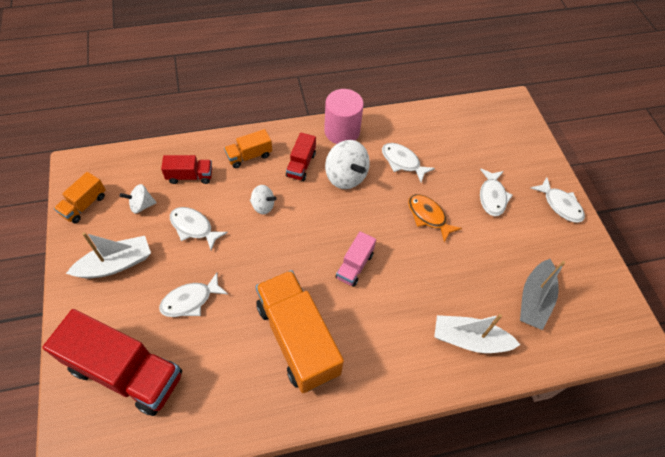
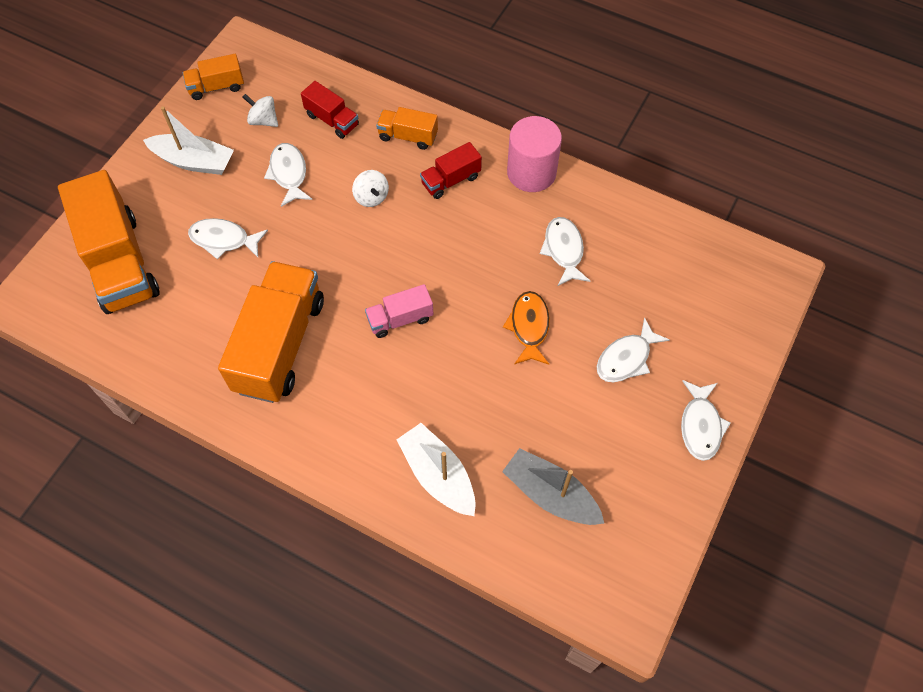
camera: 45 degrees right, 5 degrees up
(126, 372) = (120, 263): red truck -> orange truck
(346, 176) = (484, 224): white spinning top -> none
(534, 299) = (550, 494): grey boat -> grey boat turned 60 degrees clockwise

